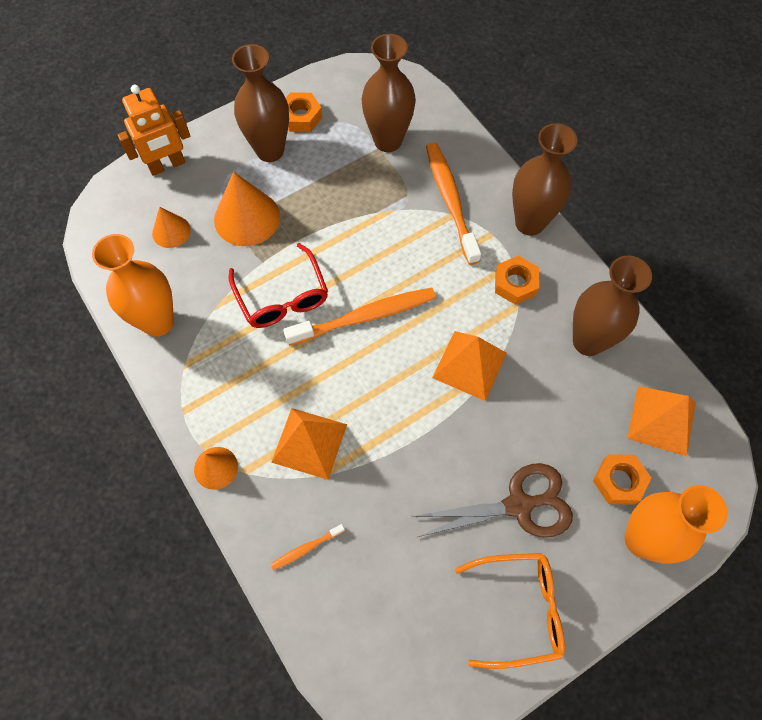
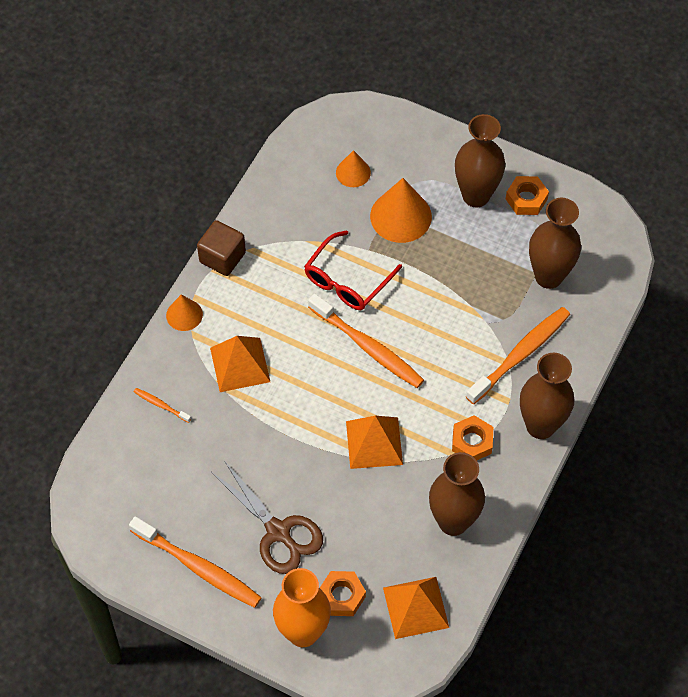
camera: 60 degrees right, 5 degrees down
(158, 322) = (271, 210): orange vase -> none
(167, 165) = (410, 133): orange robot -> none
(176, 395) = (222, 257): none -> brown cube
(518, 609) = (198, 567): orange glasses -> orange toothbrush

